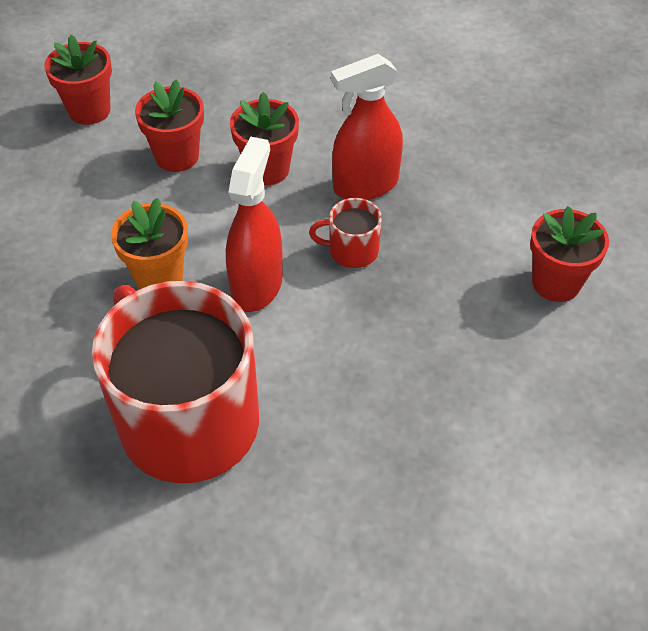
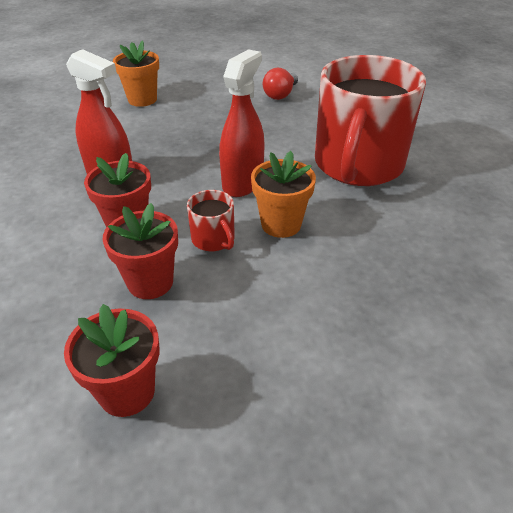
camera: 125 degrees left, 10 degrees down
(257, 285) = (243, 183): red spray bottle -> red spray bottle turned 135 degrees clockwise
(352, 250) = (178, 161): red mug -> red mug (213, 239)
(453, 463) = (280, 95): none -> red light bulb
(556, 283) = (142, 100): red flower pot -> orange flower pot

